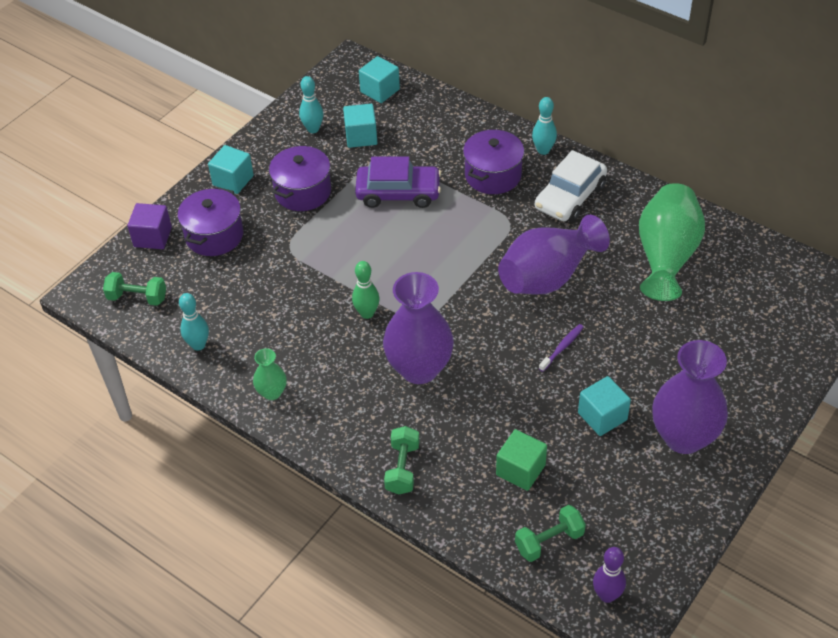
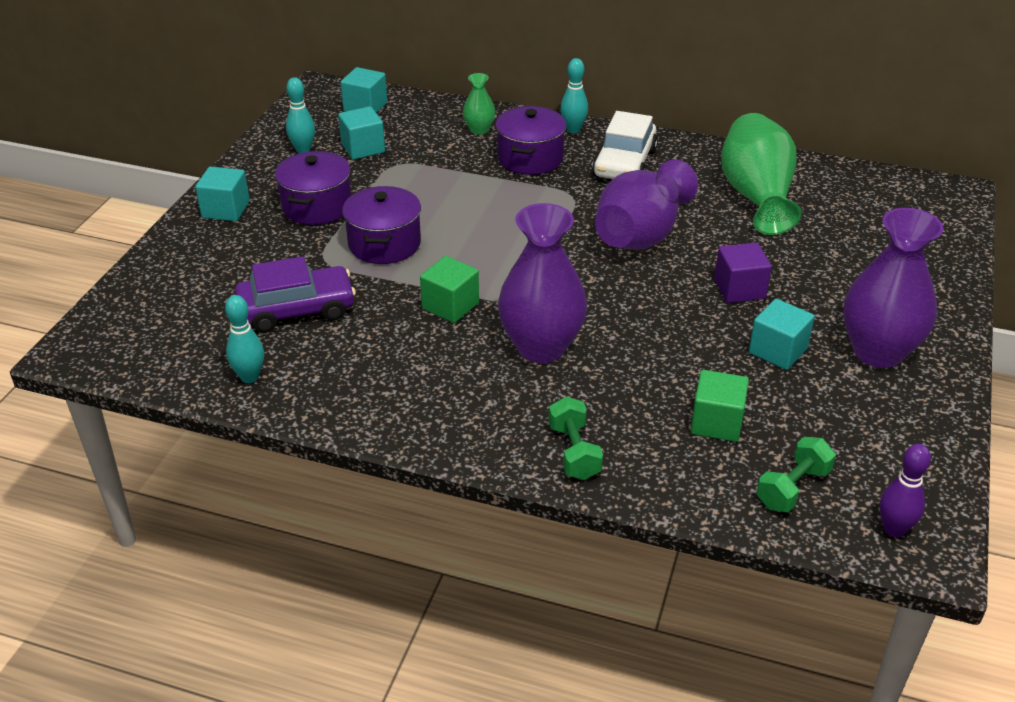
camera: 20 degrees left, 10 degrees down
(137, 298) = (147, 343): green dumbbell -> none
(153, 237) = (144, 279): purple cube -> purple cube (739, 289)
(214, 235) = (224, 265): purple pot -> purple pot (384, 244)
(272, 392) = (369, 407): green vase -> green vase (479, 130)
(367, 313) = (450, 306): green bowling pin -> green cube
(398, 193) = (431, 190): purple car -> purple car (297, 309)
(562, 347) = (694, 295): purple toothbrush -> none

